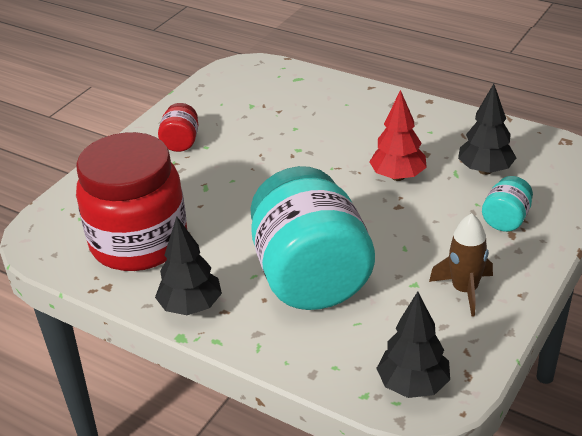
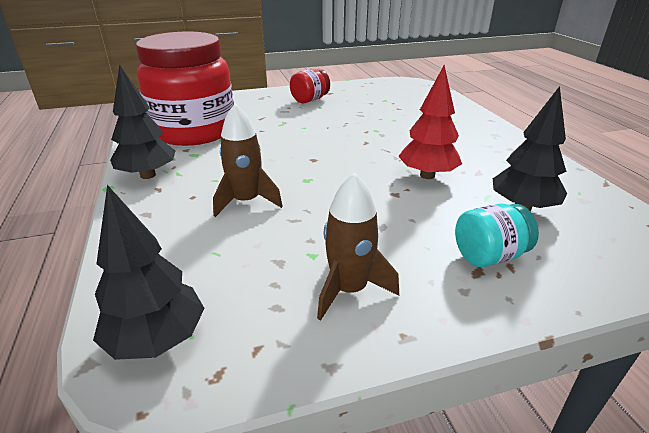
camera: 40 degrees right, 5 degrees down
(311, 277) = (246, 201): turquoise jar -> brown rocket

